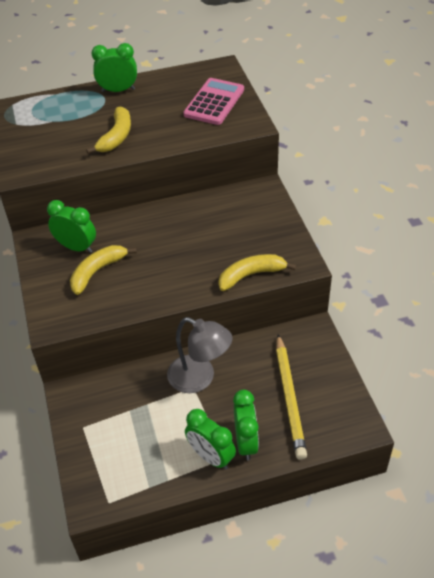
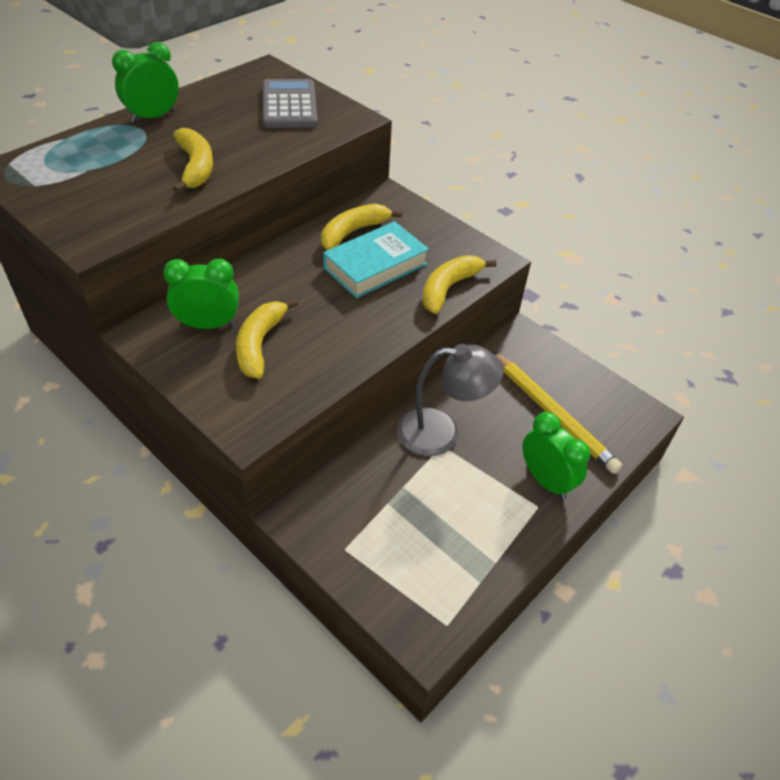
camera: 35 degrees left, 0 degrees up
(211, 457) = (522, 514): green clock -> none
(213, 241) = (375, 266): none -> turquoise book
(214, 102) = (289, 105): pink calculator -> grey calculator
(217, 210) = (353, 232): none -> yellow banana

